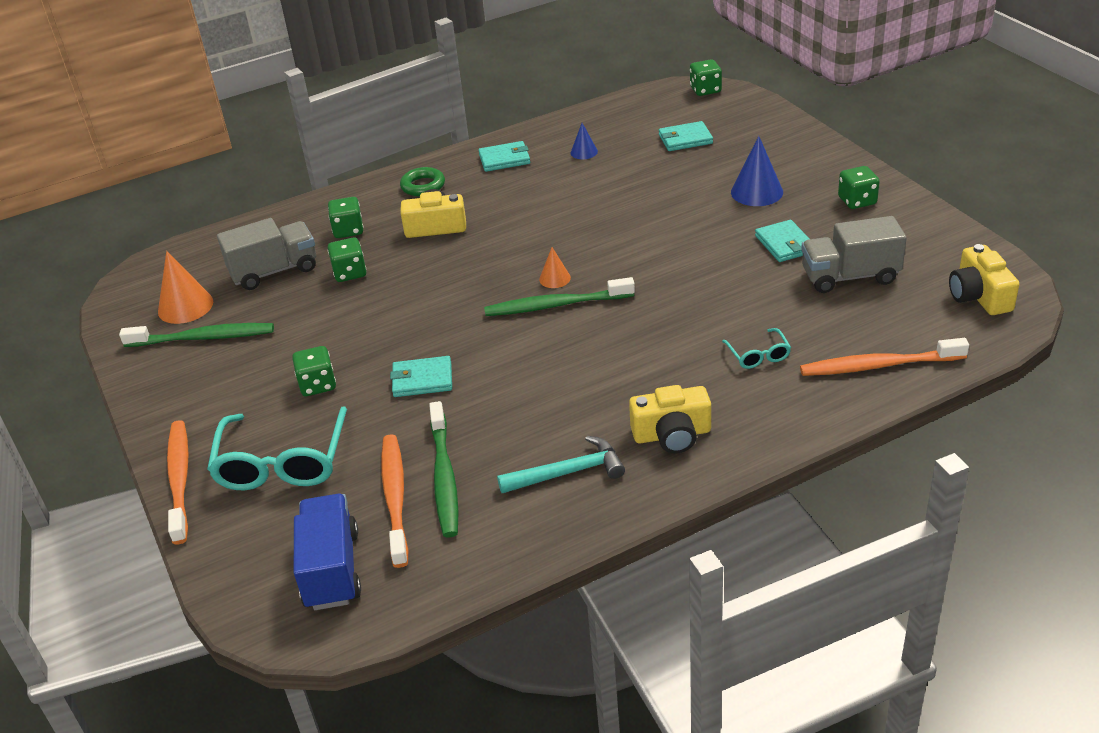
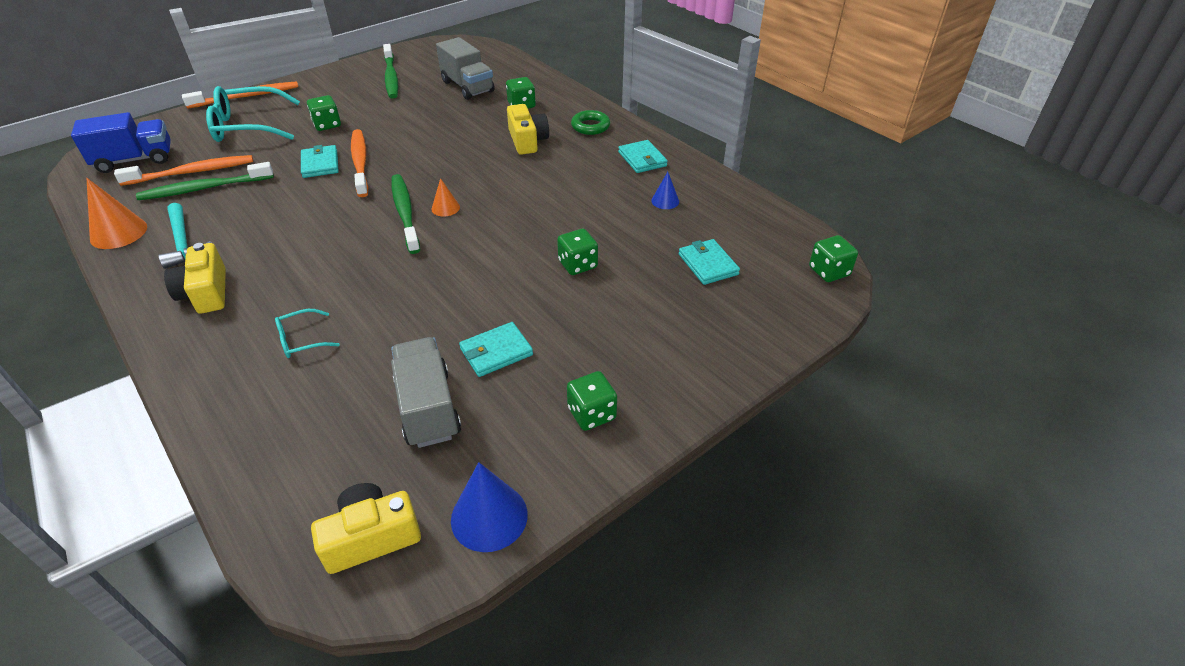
camera: 75 degrees right, 5 degrees up
(185, 306) = (428, 65): orange cone -> orange cone (118, 233)
(350, 273) = (462, 115): green dice -> green dice (577, 264)
(756, 192) = (603, 325): blue cone -> blue cone (489, 517)
(879, 365) = (258, 434): orange toothbrush -> orange toothbrush (360, 163)

